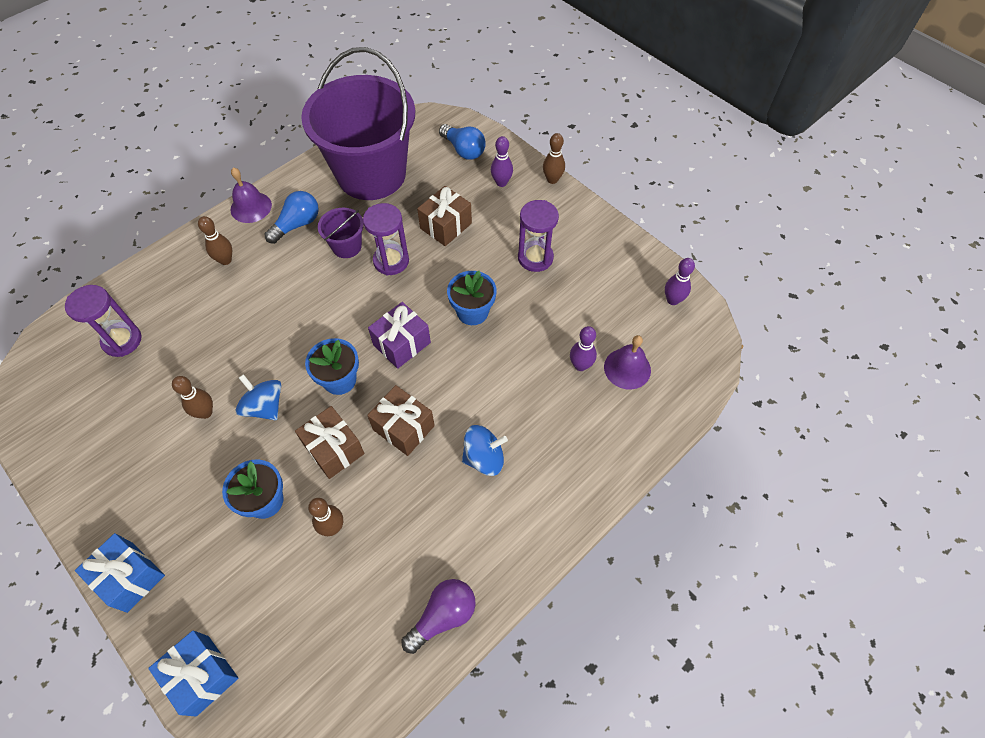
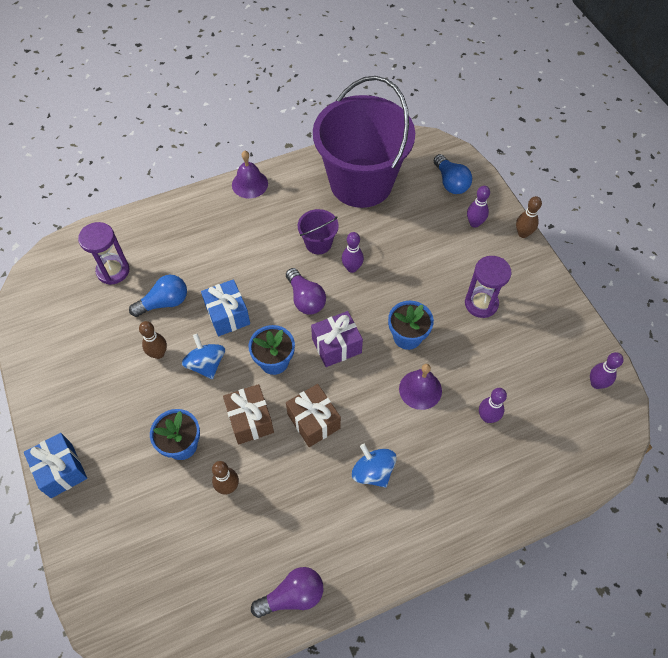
camera: 20 degrees right, 0 degrees up
(202, 675) = (90, 570): blue gift -> blue gift (227, 315)
(225, 260) = (214, 226): brown bowling pin -> none
(297, 225) = (283, 211): blue light bulb -> blue light bulb (164, 302)
(352, 306) = (305, 299): none -> purple light bulb
(391, 261) = (352, 268): purple hourglass -> purple bowling pin
(446, 226) = (410, 250): brown gift -> none
(484, 458) = (373, 471): blue spinning top -> blue spinning top turned 135 degrees counterclockwise
(627, 368) = (529, 434): purple bell -> purple bell (420, 389)

